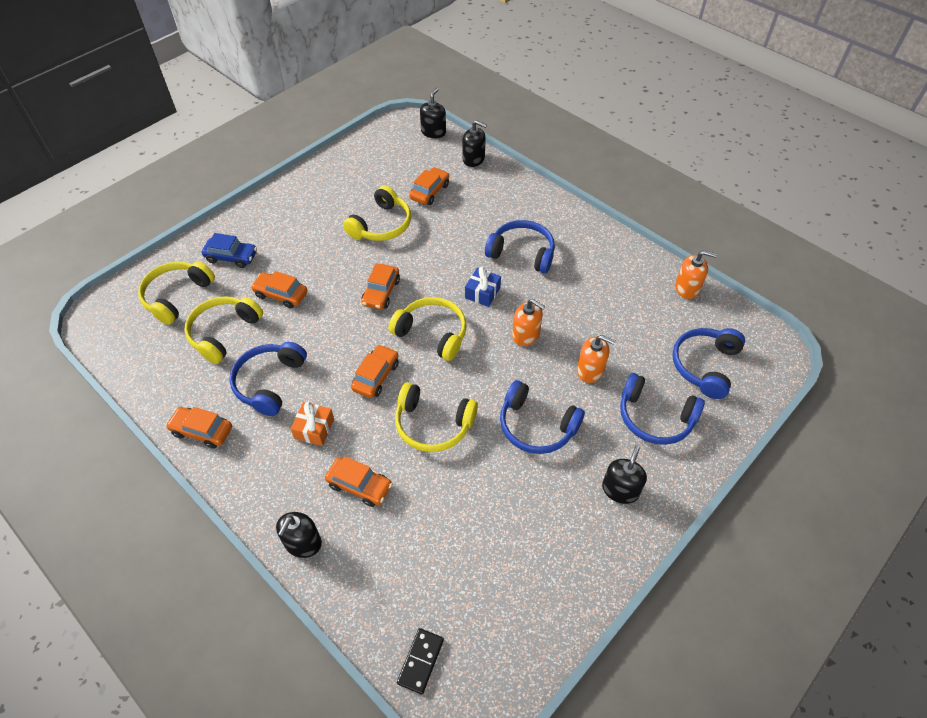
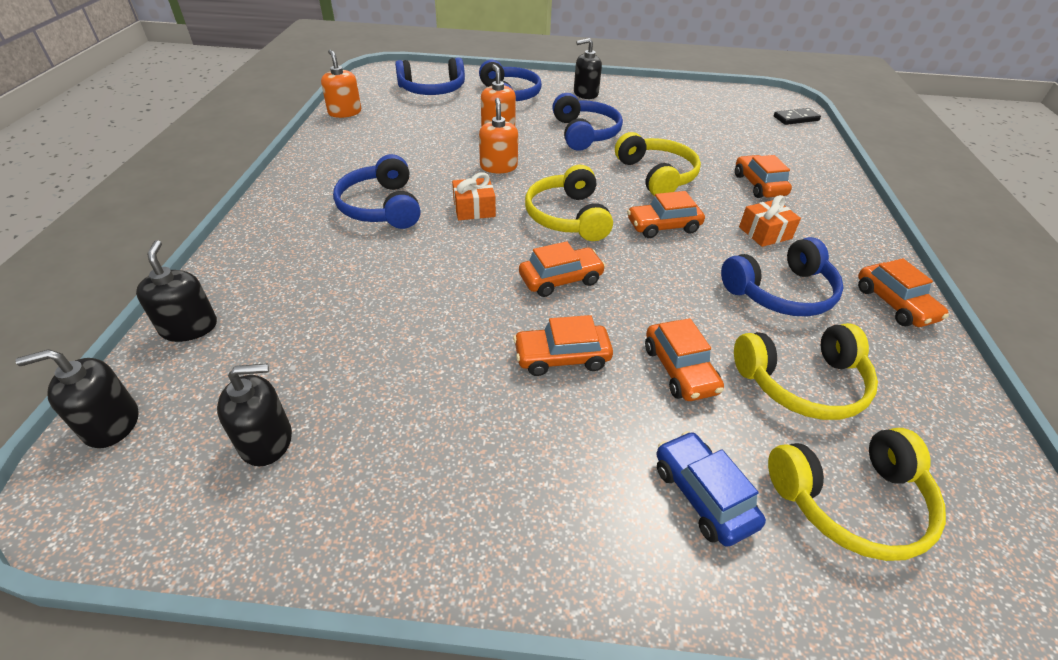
camera: 130 degrees left, 10 degrees down
(303, 543) = (836, 188): black soap dispenser -> black soap dispenser (266, 441)
(381, 225) = (441, 347): yellow headphones -> none
(429, 191) = (316, 336): orange car -> orange car (562, 357)
(482, 293) = (474, 209): blue gift -> orange gift

